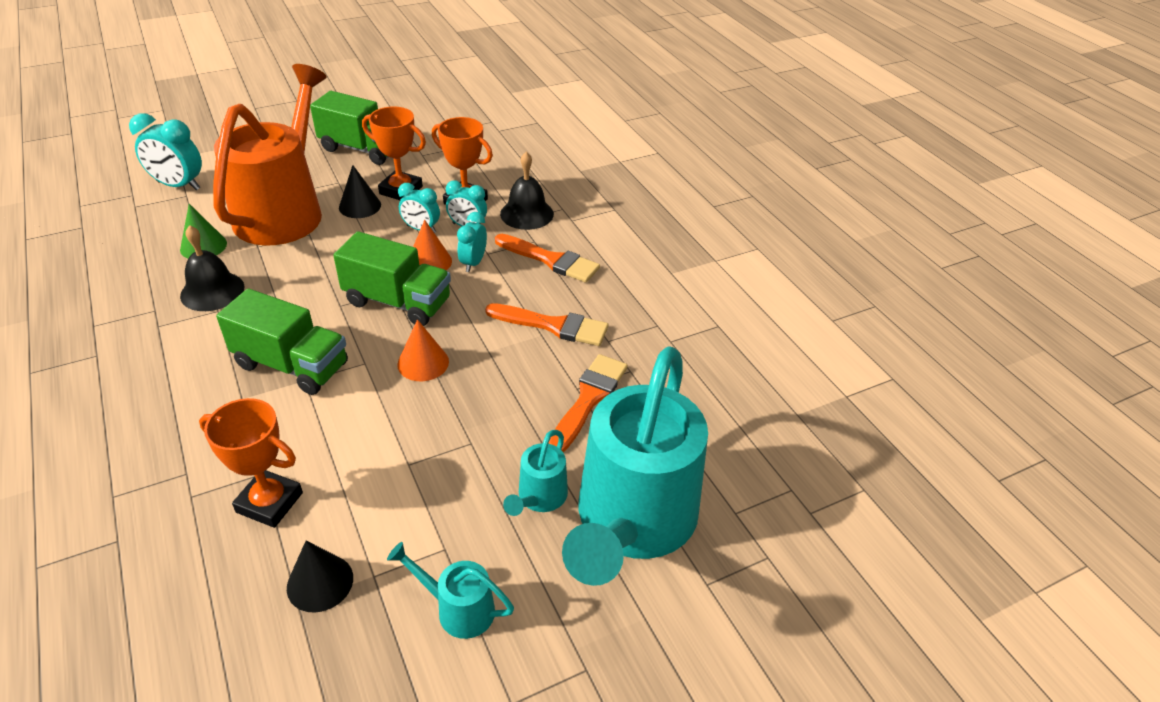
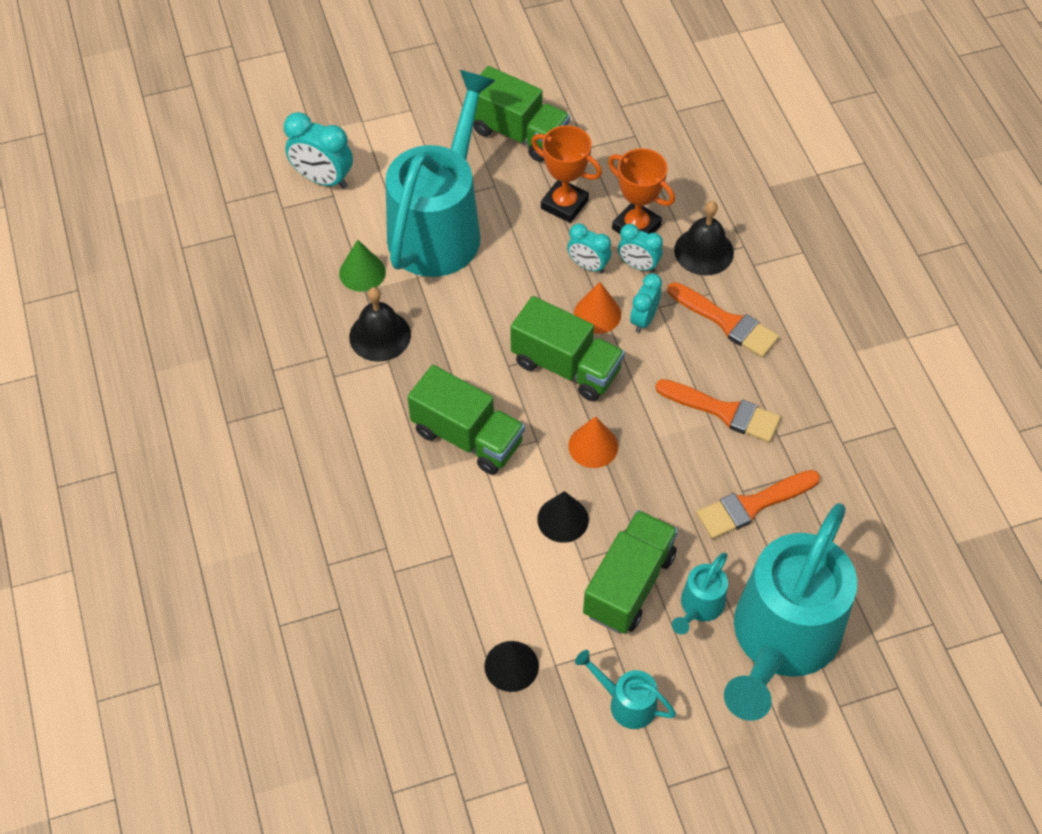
camera: 10 degrees right, 15 degrees up
(269, 502) = (462, 585): orange trophy -> none
(285, 210) = (440, 226): orange watering can -> turquoise watering can
(360, 206) = (520, 225): black cone -> black cone (563, 519)
(460, 483) = (629, 584): none -> green truck
(588, 399) = (753, 505): orange brush -> orange brush turned 150 degrees counterclockwise

